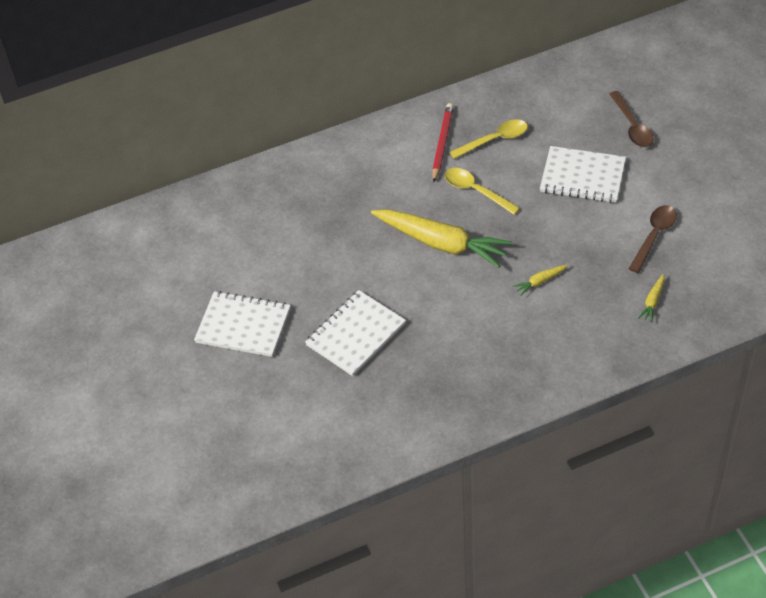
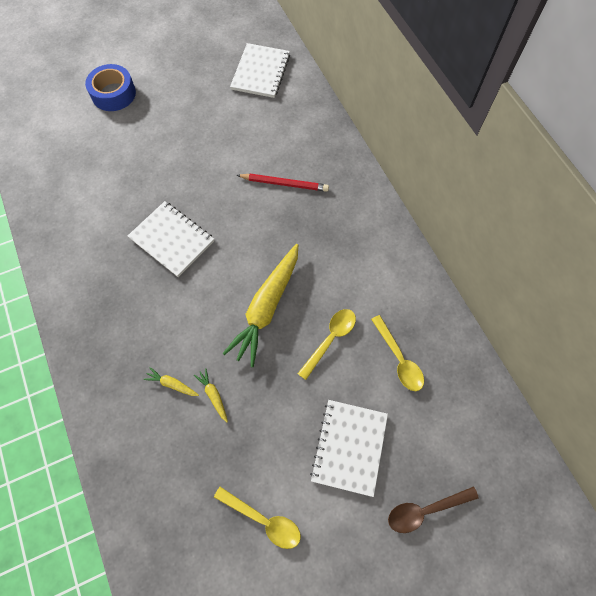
camera: 85 degrees right, 15 degrees up
(121, 423) = (113, 94): none -> blue tape
(243, 326) = (191, 161): white notebook -> white notebook (260, 72)
(442, 143) = (392, 309): red pencil -> red pencil (284, 184)
(652, 301) = (177, 509): yellow carrot -> yellow carrot (172, 384)
(654, 236) = (263, 520): brown spoon -> yellow spoon

